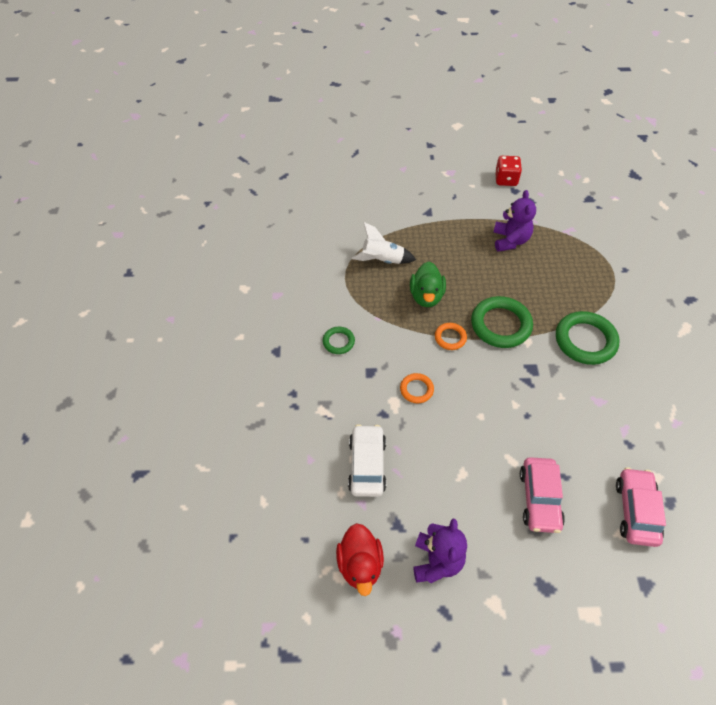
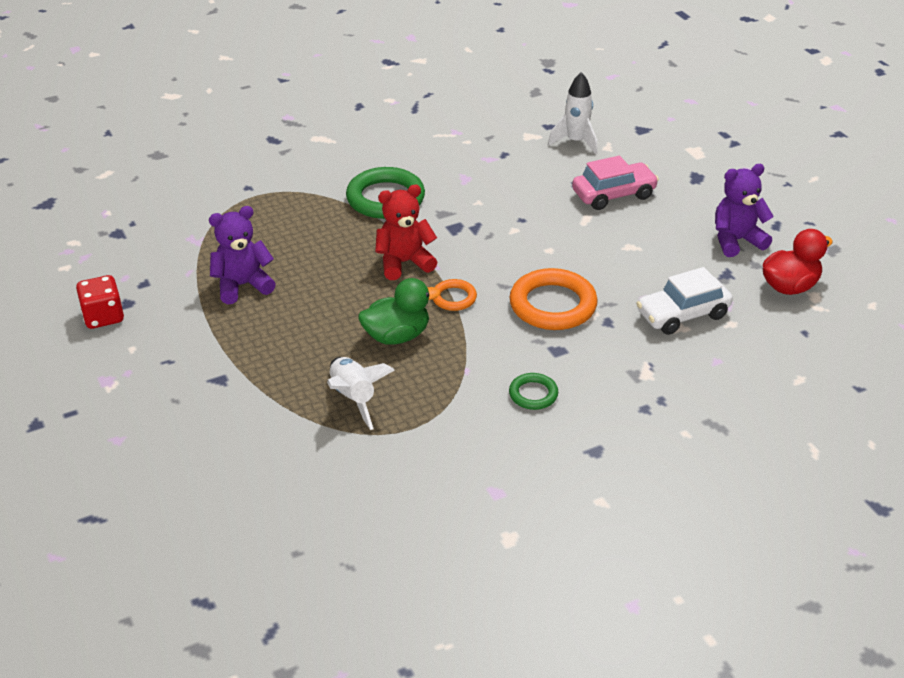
camera: 115 degrees left, 15 degrees down
(416, 389) = (553, 305): orange ring -> orange ring, size x1.92
(500, 325) = (404, 263): green ring -> red teddy bear
(635, 511) = (575, 142): pink car -> white rocket

